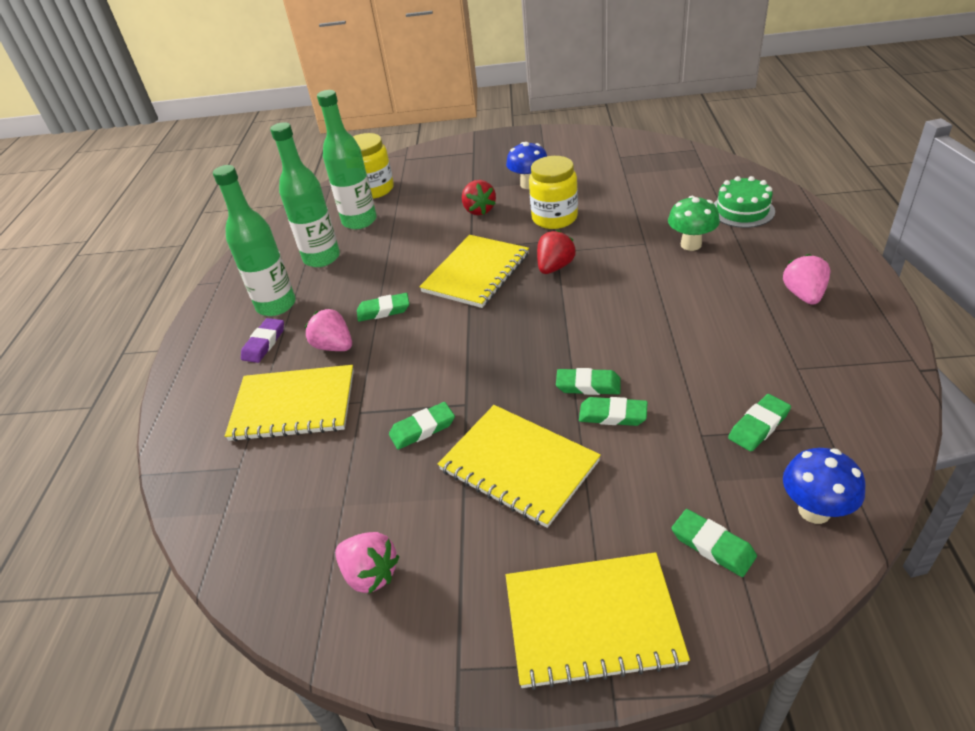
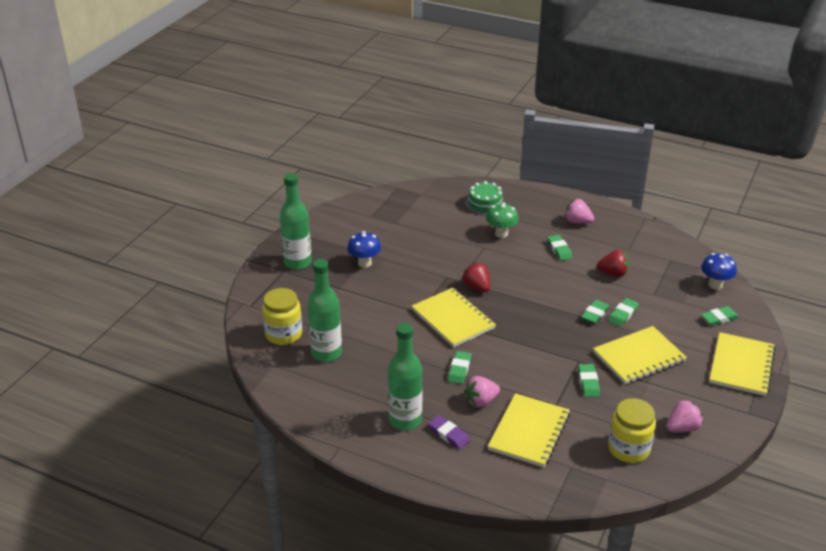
camera: 70 degrees left, 5 degrees down
(322, 258) = (361, 384): green bottle -> green bottle (297, 262)
(479, 210) = (375, 294): red strawberry -> red strawberry (613, 273)
(554, 218) = (420, 268): yellow jar -> yellow jar (628, 449)
(758, 426) = (659, 276): green eraser -> green eraser (559, 250)

